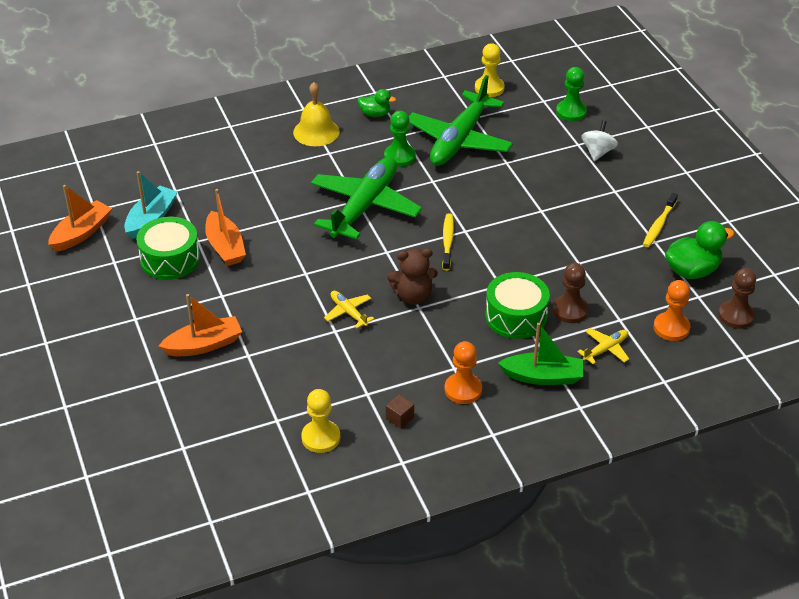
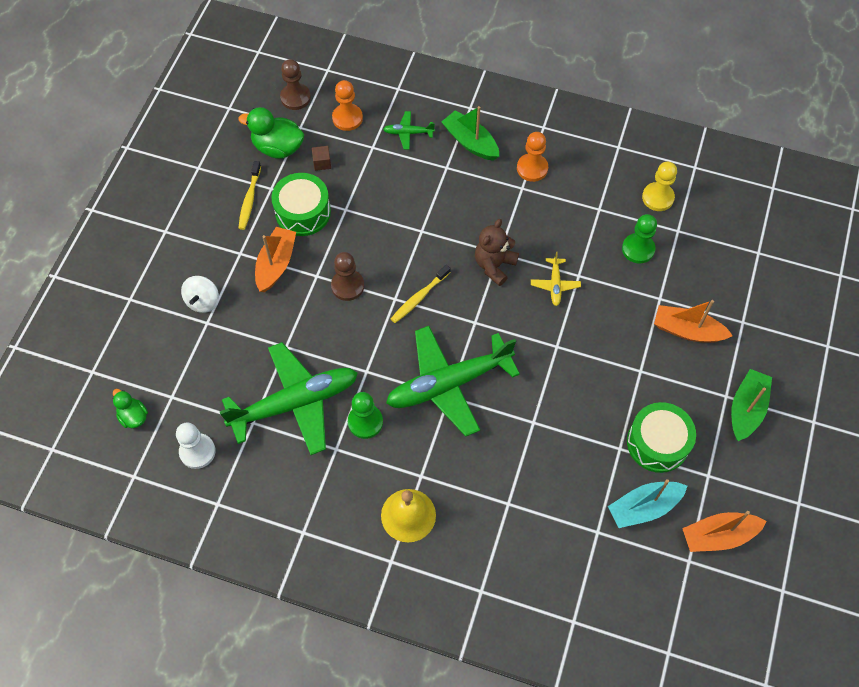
camera: 140 degrees left, 20 degrees up
(111, 319) = (746, 409): none -> green boat
(225, 247) = (601, 423): orange boat -> orange boat (276, 264)
(375, 114) = (333, 498): green duck -> green duck (133, 416)
(400, 418) = (593, 176): brown cube -> brown cube (322, 163)
(413, 296) = (494, 265): brown teddy bear -> brown teddy bear turned 90 degrees counterclockwise
(489, 88) = (197, 451): yellow pawn -> white pawn
(516, 316) = (439, 197): green drum -> green drum (303, 212)
(570, 310) = (397, 176): brown pawn -> brown pawn (347, 286)
(571, 112) = (167, 363): green pawn -> green pawn (638, 249)
(598, 152) = (203, 301): white spinning top -> white spinning top turned 45 degrees counterclockwise
(605, 349) = (408, 133): yellow plane -> green plane
(659, 225) = (249, 199): yellow toothbrush -> yellow toothbrush turned 120 degrees clockwise

